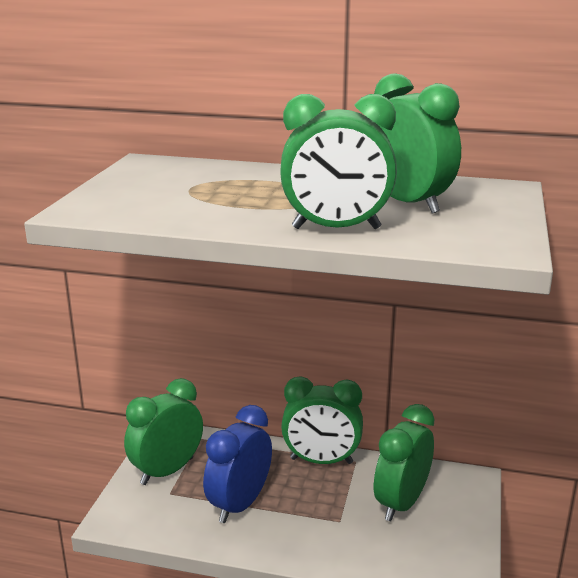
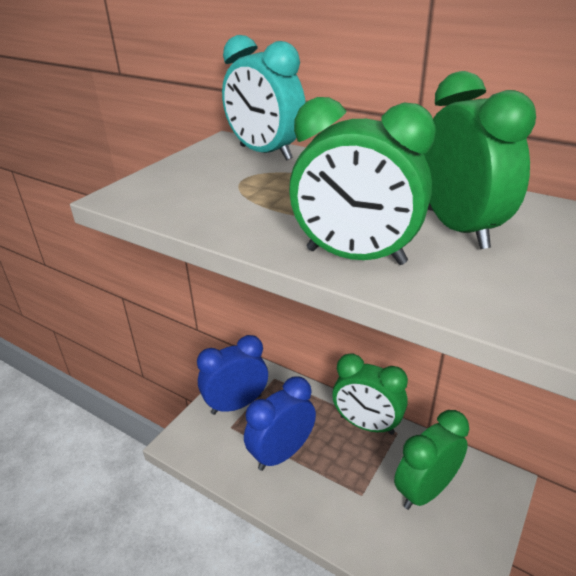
camera: 20 degrees right, 10 degrees up
(167, 471) = (236, 404): green clock -> blue clock
(194, 167) = (265, 153): none -> turquoise clock

